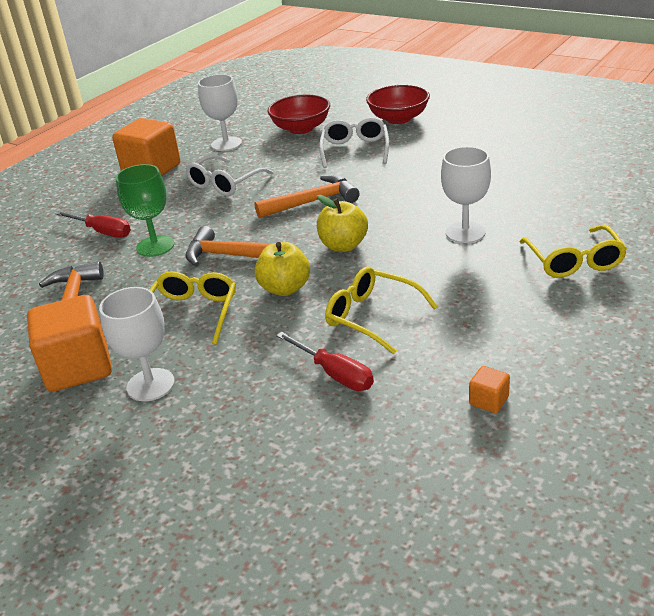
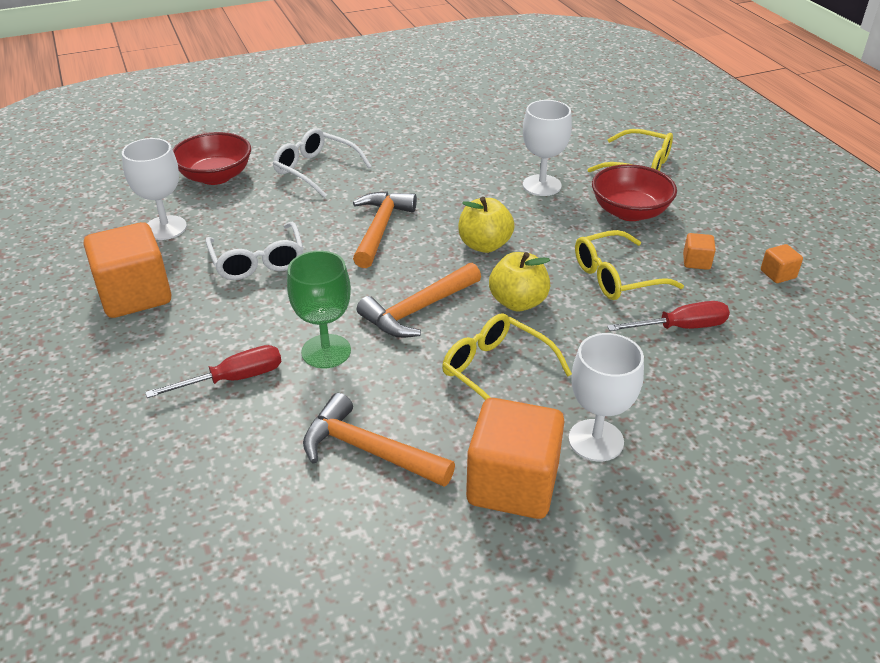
camera: 60 degrees left, 5 degrees up
(398, 118) = (293, 127): red bowl -> red bowl (629, 212)
(448, 348) = (696, 262): none -> orange cube

